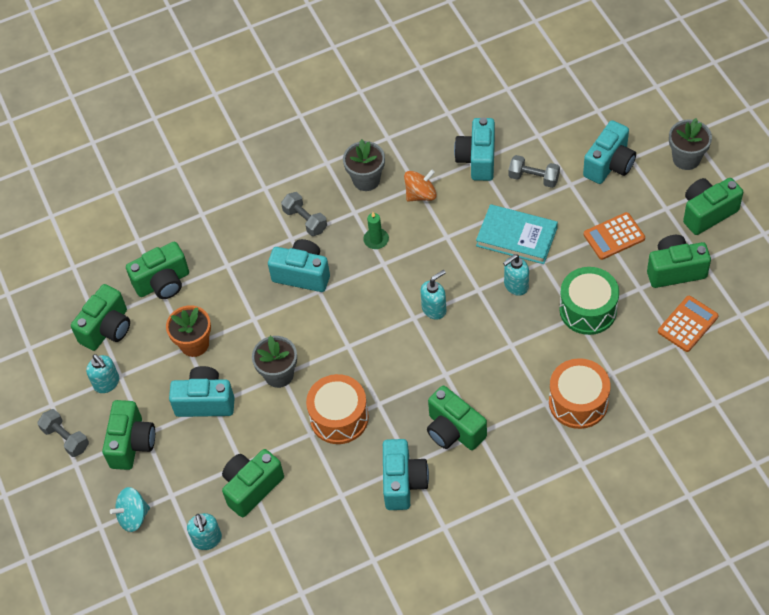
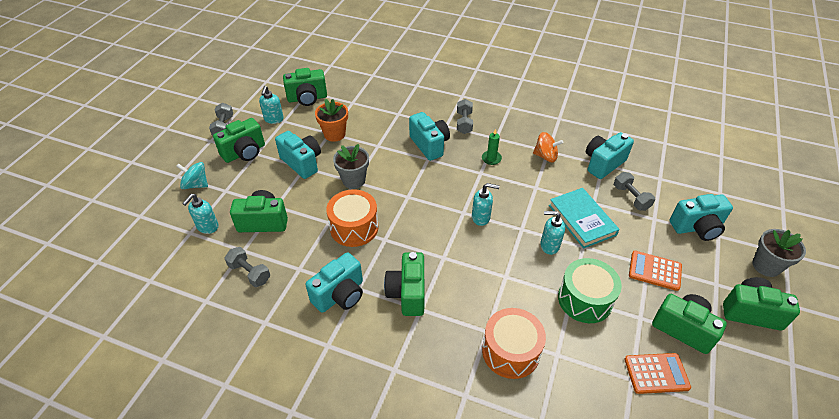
camera: 40 degrees right, 10 degrees down
(163, 283) = (358, 99): green camera -> none
(305, 538) = (250, 273): none -> grey dumbbell
(366, 180) = (522, 128): grey flower pot -> none

